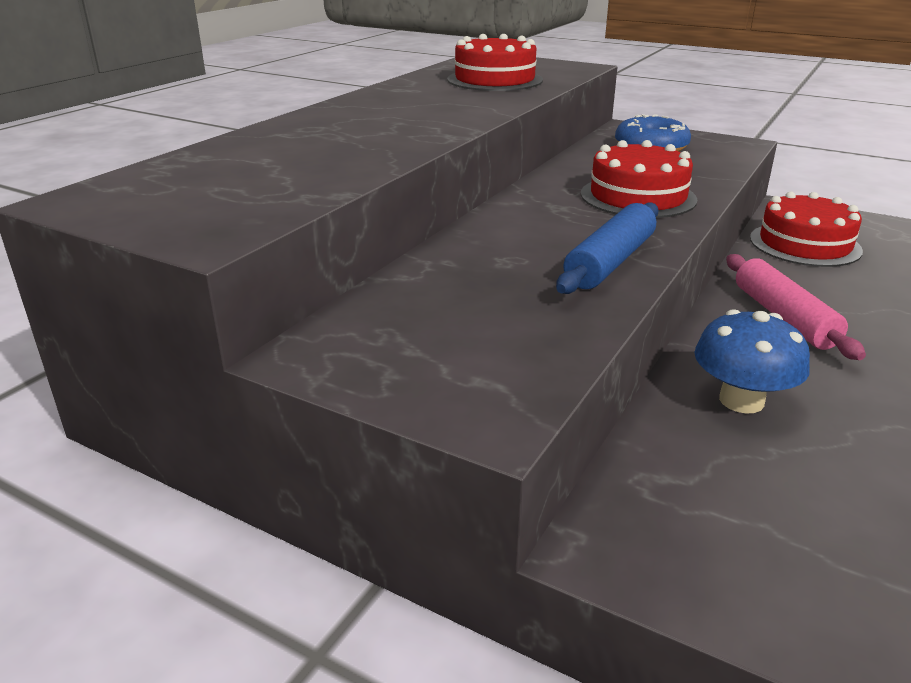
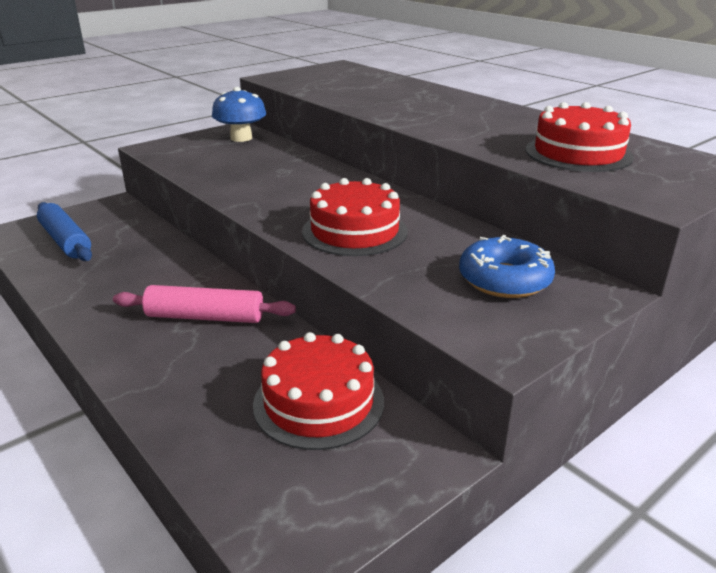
camera: 110 degrees right, 0 degrees up
(610, 262) = (251, 194): blue rolling pin -> blue rolling pin (66, 241)
(741, 400) = (146, 262): blue mushroom -> blue mushroom (241, 138)

